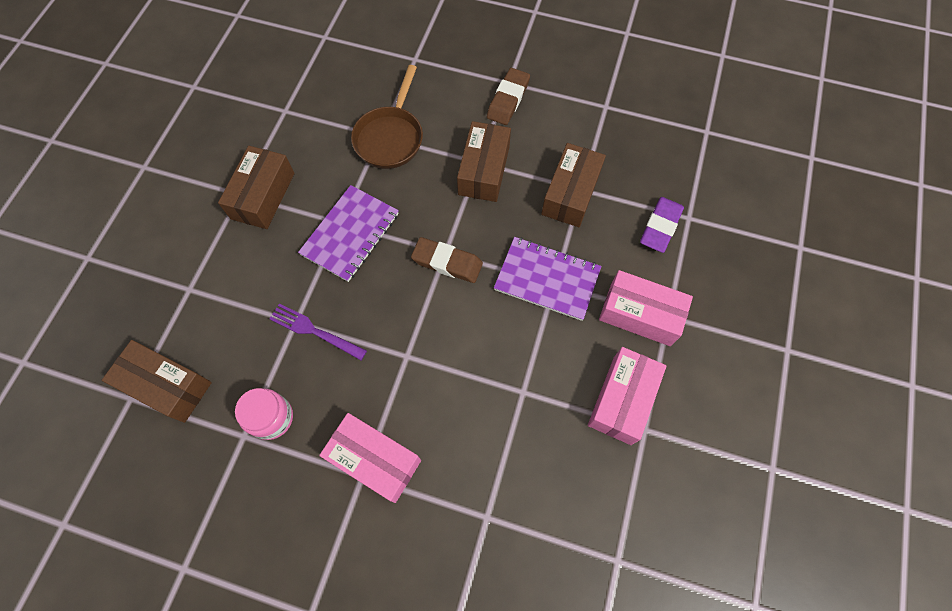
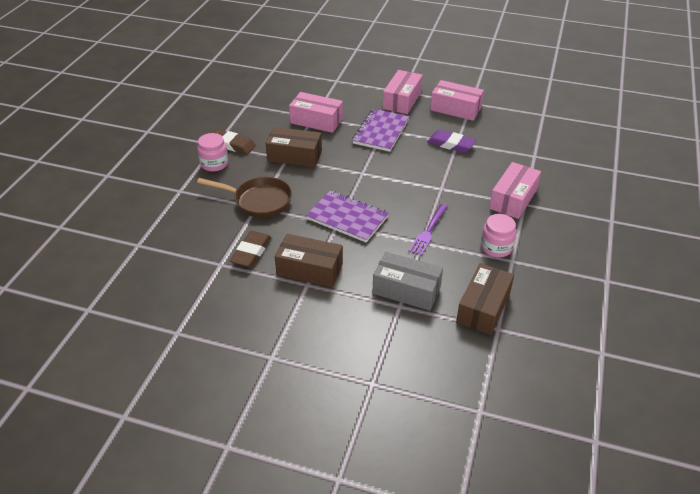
camera: 90 degrees left, 25 degrees down
(212, 298) = (406, 290): none -> grey box
(447, 262) = (370, 171): brown eraser -> brown eraser (251, 252)
(466, 86) = (214, 164): none -> pink jar
(571, 193) = (316, 121): brown box -> pink box
(660, 227) = (342, 90): purple eraser -> purple eraser (451, 144)

